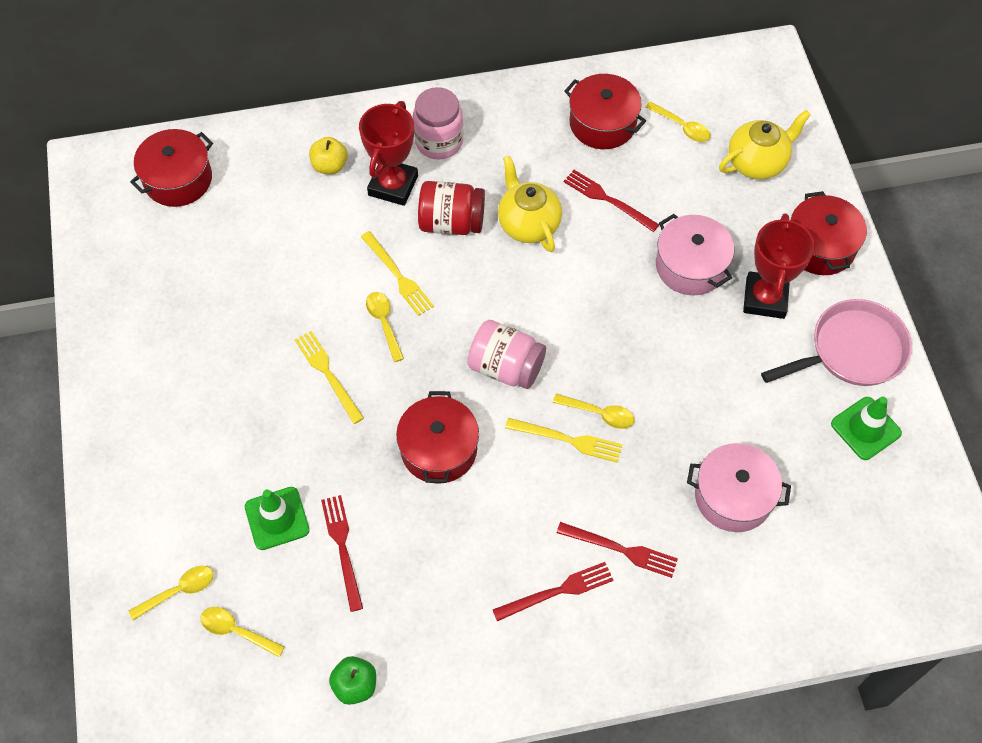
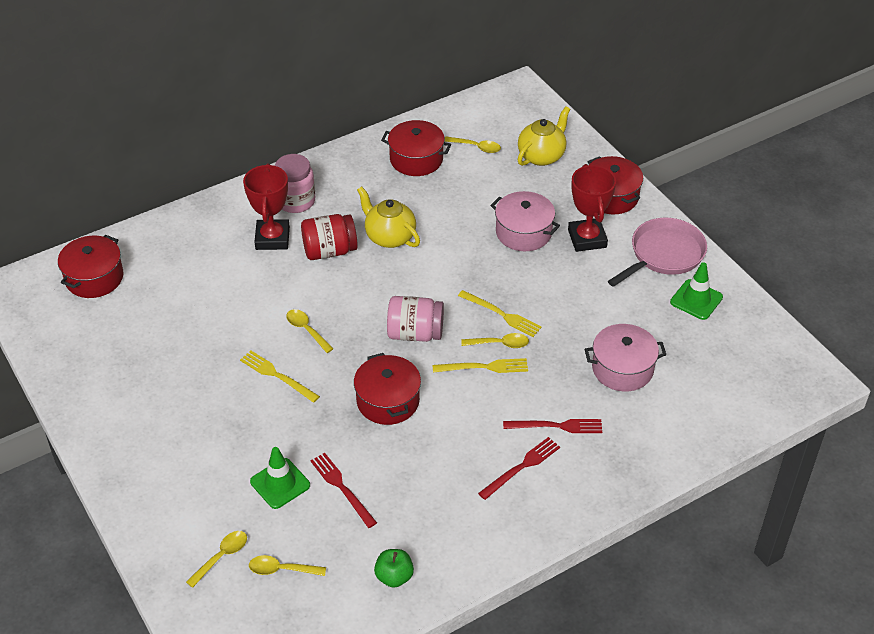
camera: 20 degrees left, 15 degrees down
(330, 166) = (215, 238): yellow apple -> none
(398, 276) = (303, 296): yellow fork -> yellow fork (501, 314)
(608, 200) = (442, 206): red fork -> none

